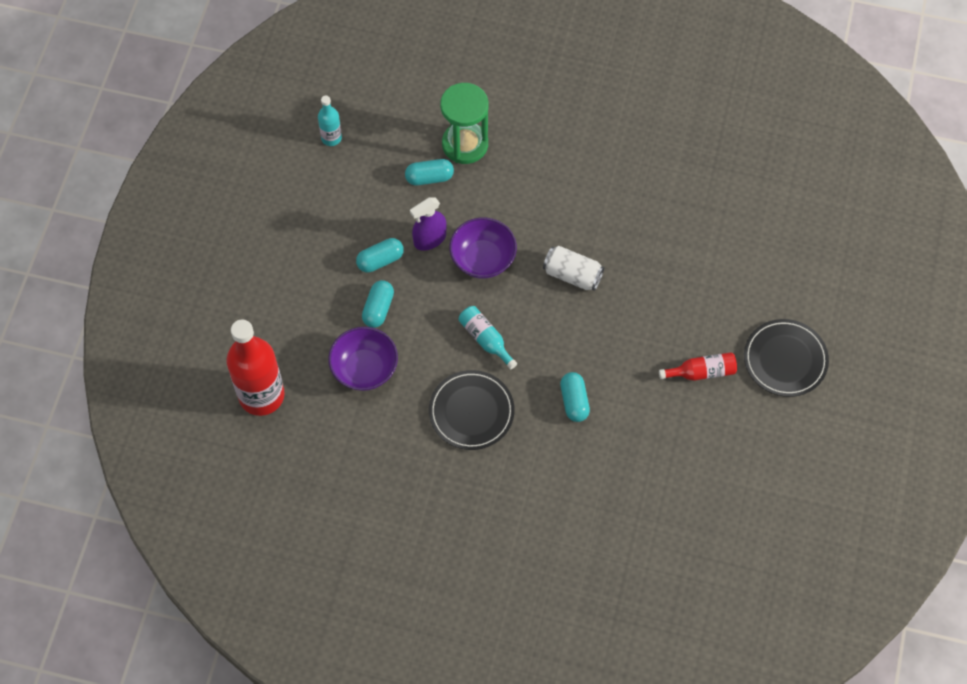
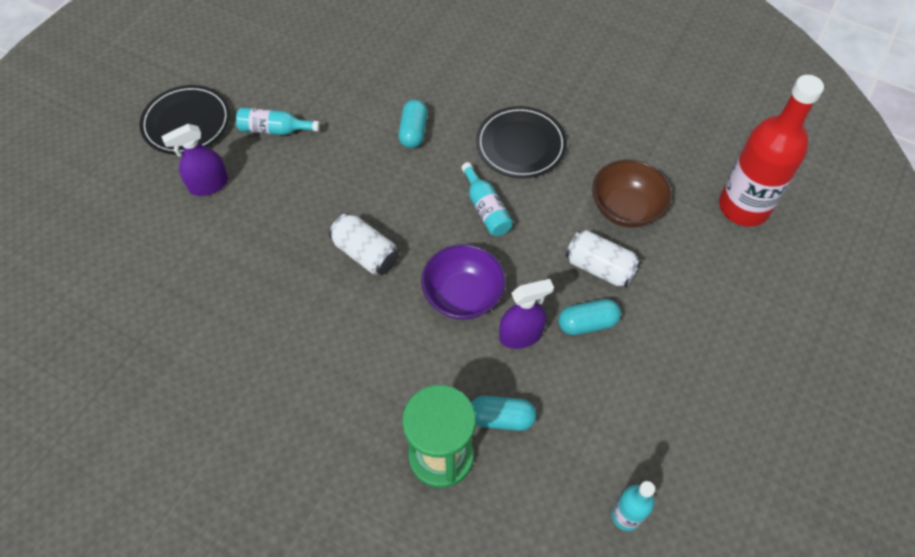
camera: 165 degrees left, 5 degrees down
(364, 369) = (626, 208): purple bowl -> brown bowl
(378, 309) = (599, 267): turquoise capsule -> white can
(702, 372) = (274, 130): red bottle -> turquoise bottle
(731, 303) = (209, 185): none -> purple spray bottle

